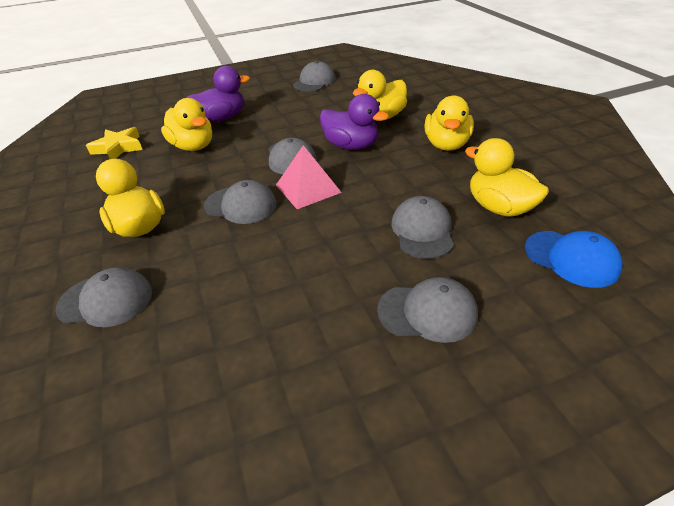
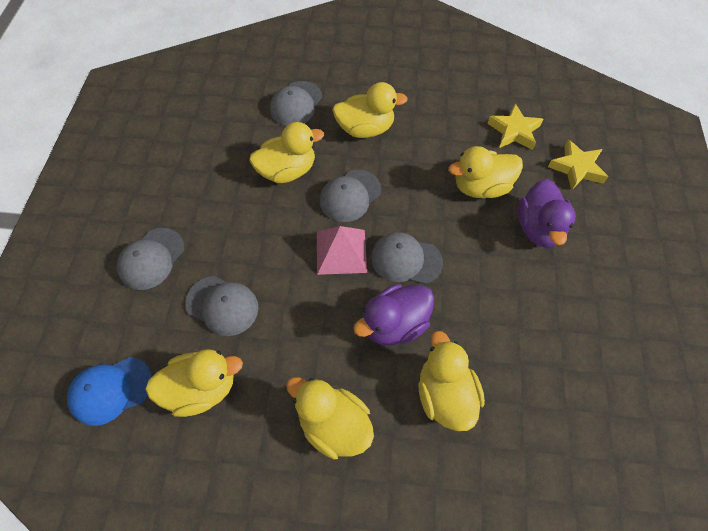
camera: 115 degrees right, 20 degrees up
(154, 117) = (576, 168): none -> yellow star
(229, 259) = (287, 171): none -> yellow duck
(314, 82) = (610, 371): grey cap -> none

